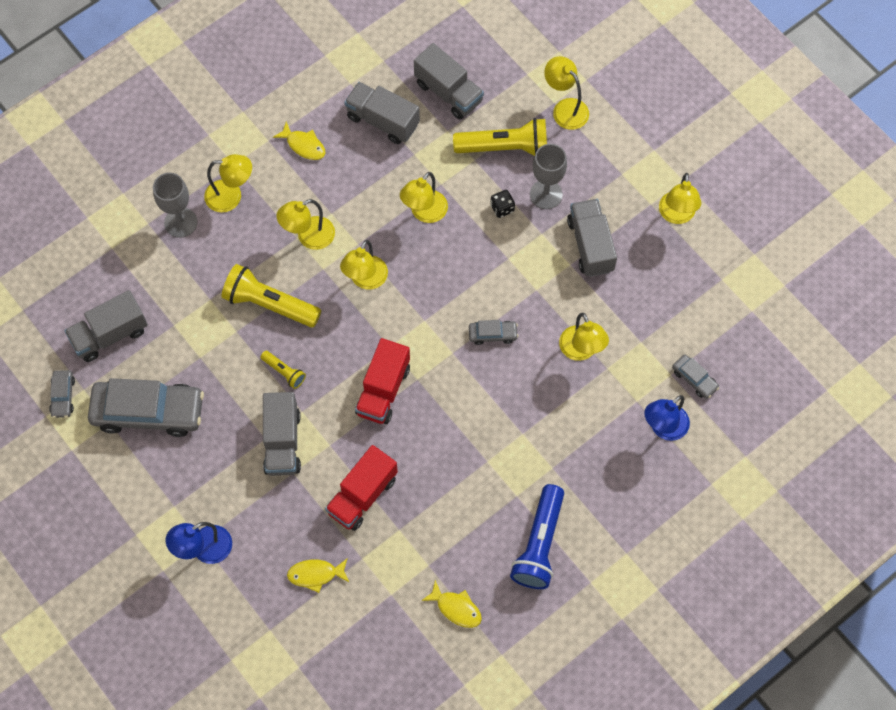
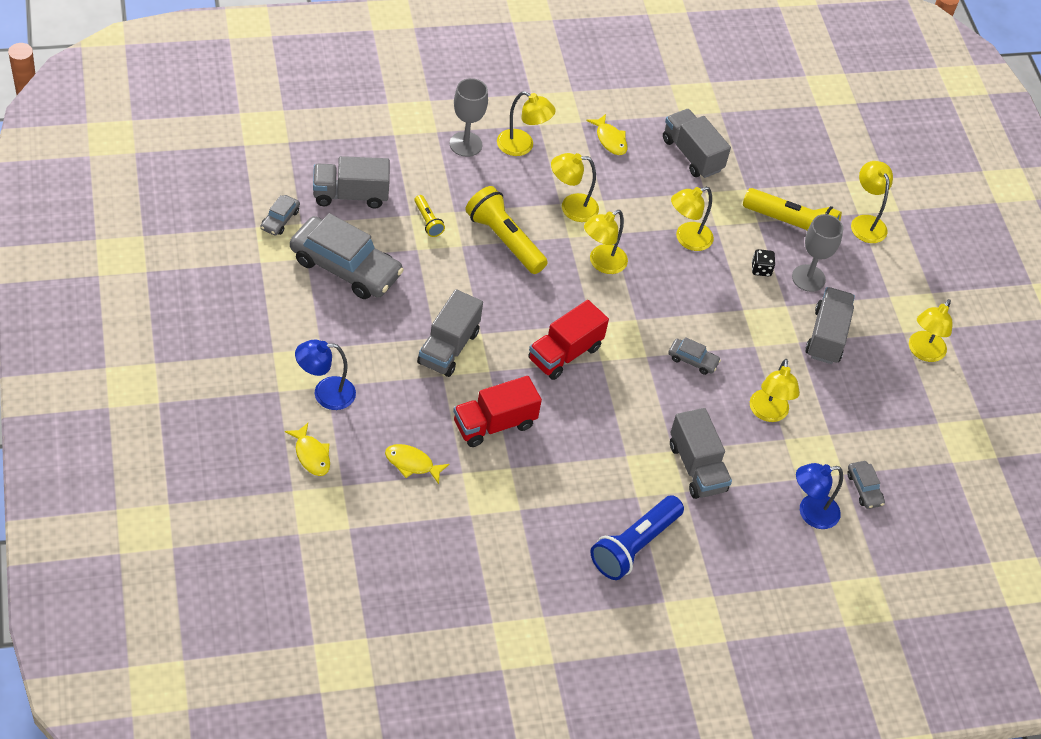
camera: 20 degrees right, 15 degrees down
(284, 372) = (484, 296): yellow flashlight -> yellow flashlight (428, 221)
(448, 92) = (765, 161): grey truck -> grey truck (697, 467)
(456, 608) = (524, 557): yellow fish -> yellow fish (311, 455)

